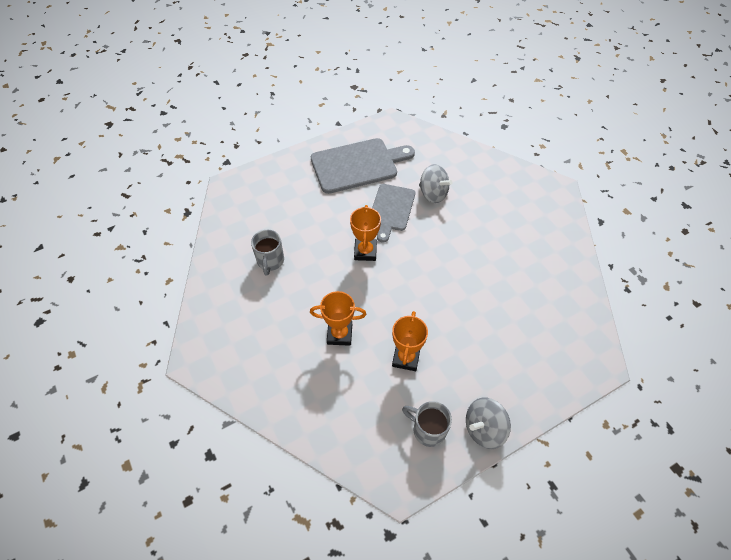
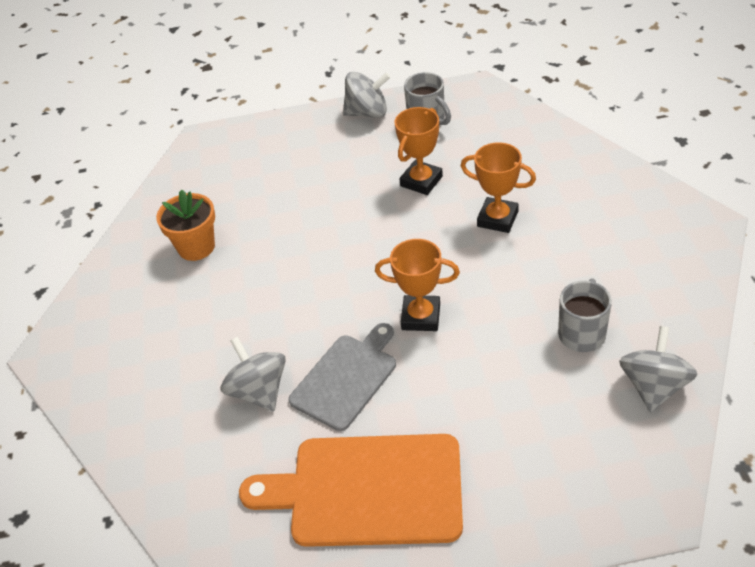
camera: 155 degrees left, 10 degrees down
(229, 239) = (654, 386): none -> grey spinning top
(357, 165) = (367, 490): grey cutting board -> orange cutting board
(365, 251) = (421, 317): orange trophy -> orange trophy turned 75 degrees clockwise
(529, 268) = (196, 247): none -> orange flower pot

